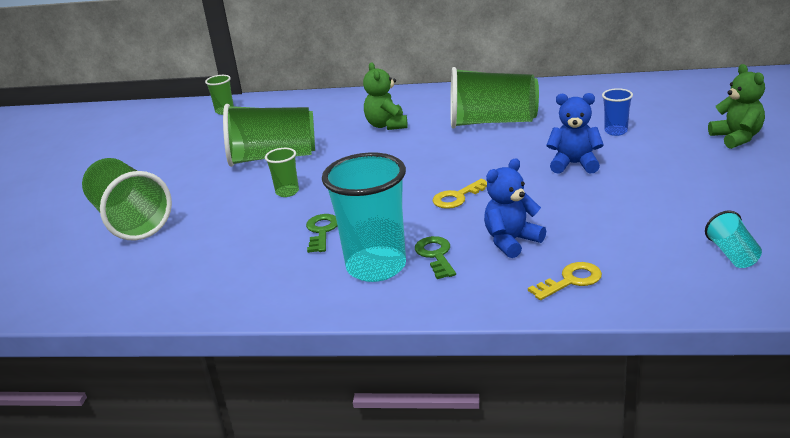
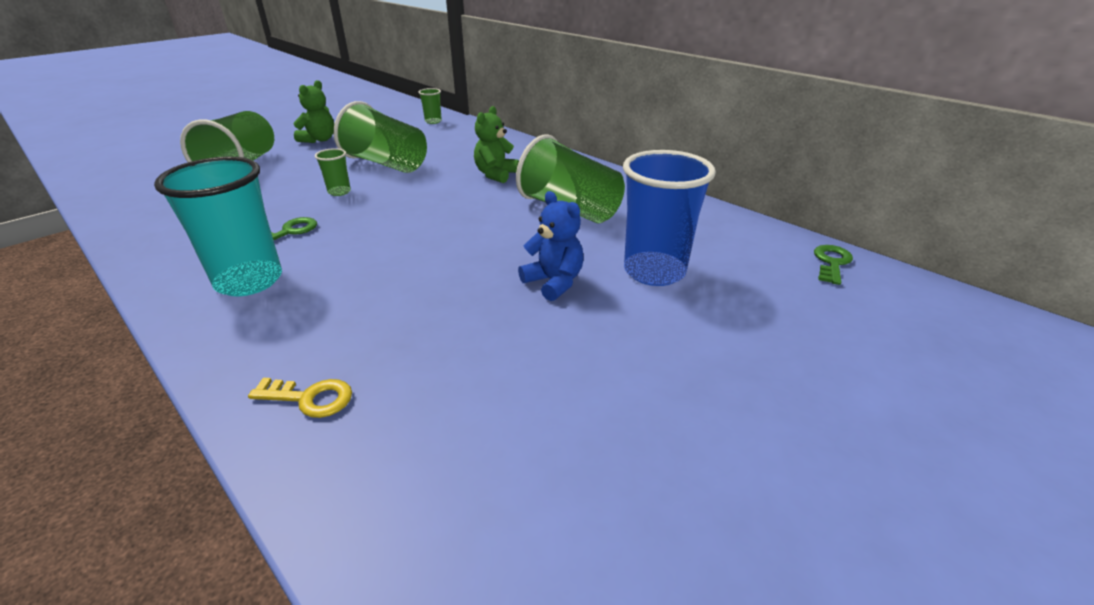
camera: 35 degrees right, 5 degrees up
(435, 255) = (294, 298): green key -> green key (831, 263)
(458, 197) = (413, 258): yellow key -> none
(511, 241) = (359, 323): blue teddy bear -> none
(616, 131) = (654, 271): blue cup -> blue cup, size x2.17
(732, 254) = (486, 495): turquoise cup -> none
(736, 138) = (770, 351): green teddy bear -> green teddy bear (319, 140)

